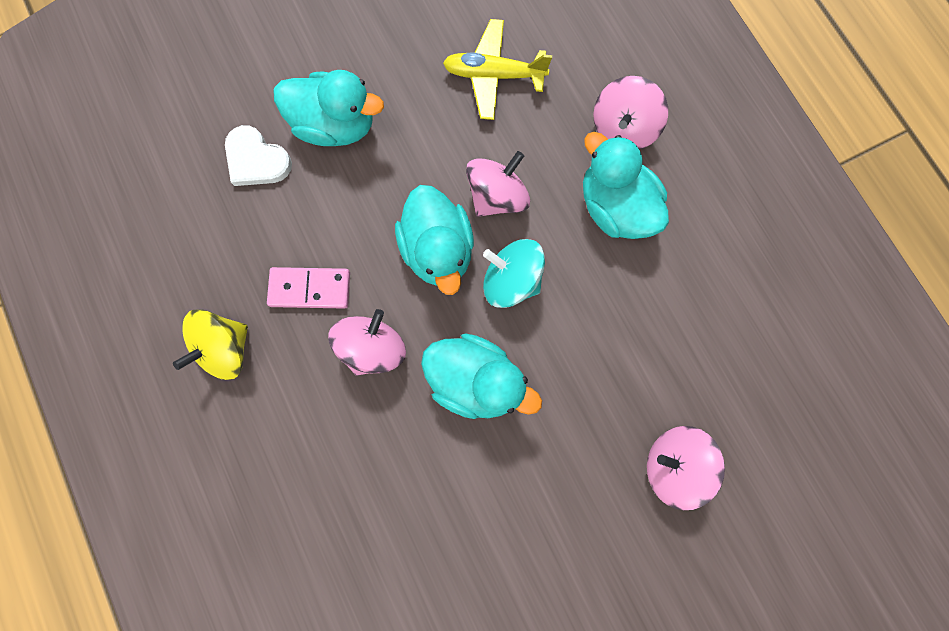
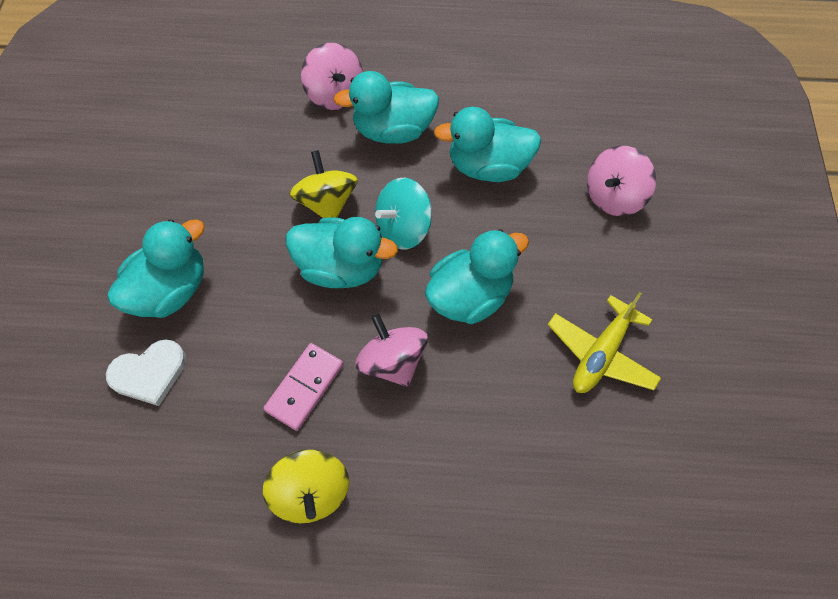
camera: 60 degrees left, 15 degrees down
(493, 75) = (223, 153): yellow plane -> yellow plane (601, 353)
(497, 196) = (327, 202): pink spinning top -> yellow spinning top
(630, 321) = (488, 167): none -> turquoise duck

